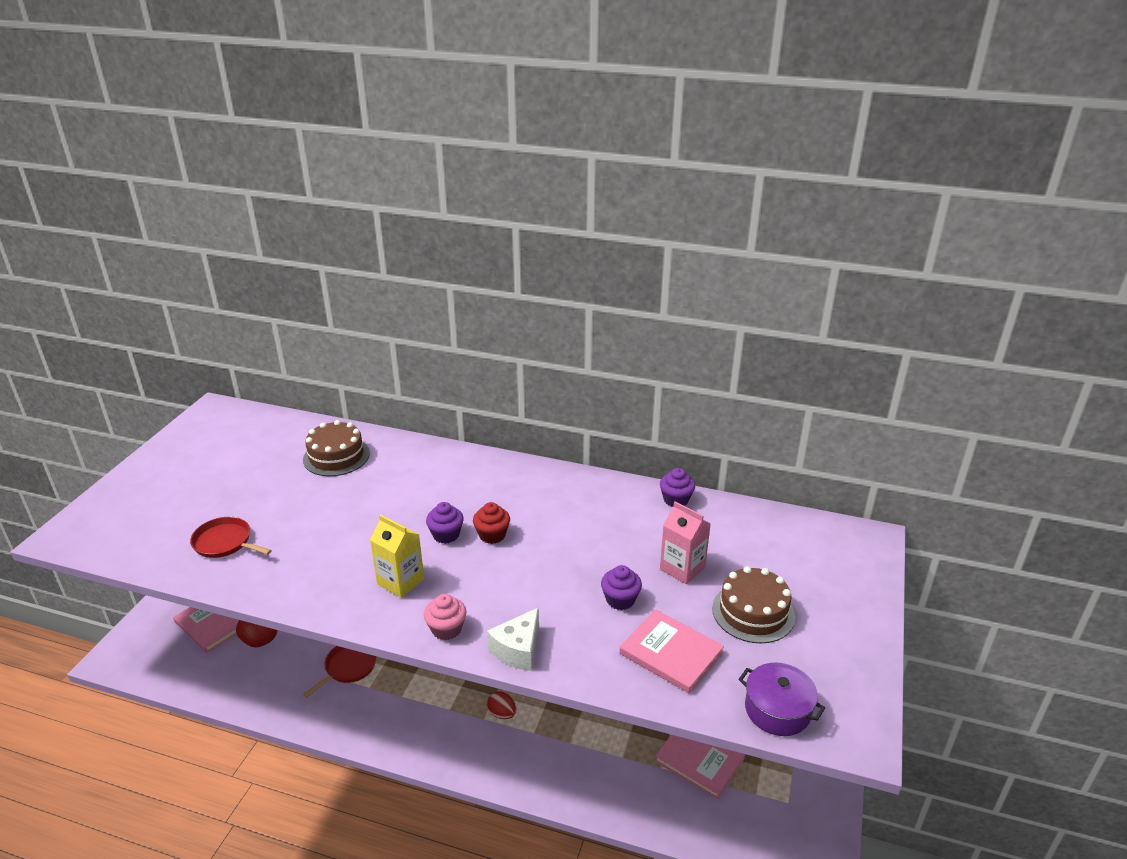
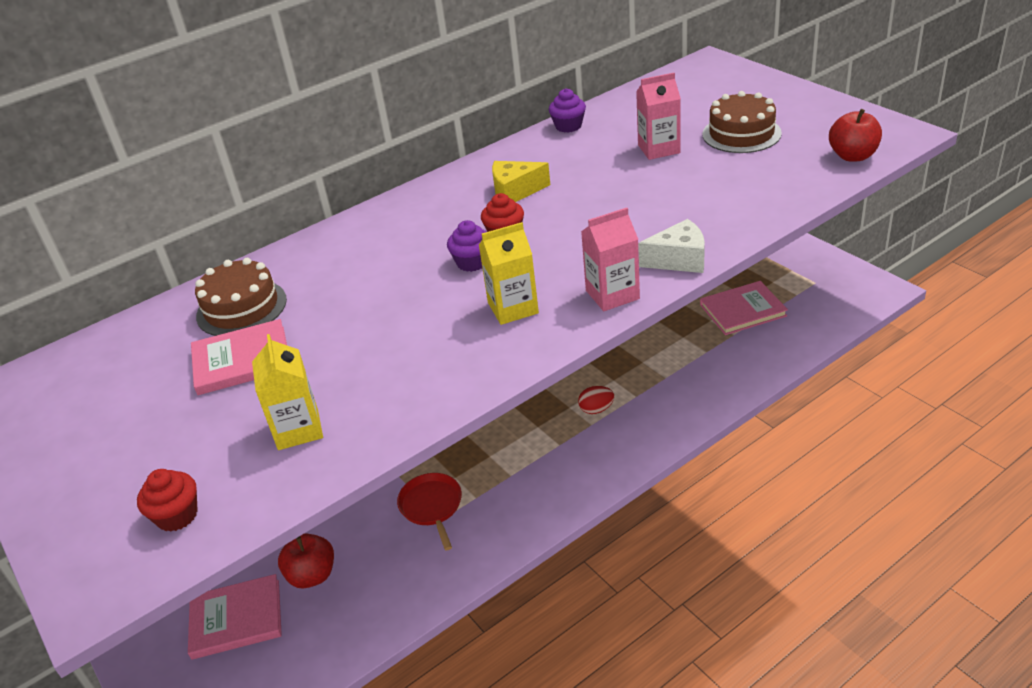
camera: 50 degrees left, 5 degrees up
(133, 533) = (177, 515): none -> red cupcake
(225, 542) = (298, 429): red pan -> yellow carton
(446, 629) = (612, 294): pink cupcake -> pink carton
(518, 650) = (679, 260): white cheese -> white cheese turned 75 degrees counterclockwise
(555, 514) = (515, 192): none -> yellow cheese
(620, 600) = (667, 189): purple cupcake -> none
(671, 653) = (753, 184): pink book -> pink book (242, 360)
(777, 710) = (853, 156): purple pot -> red apple

